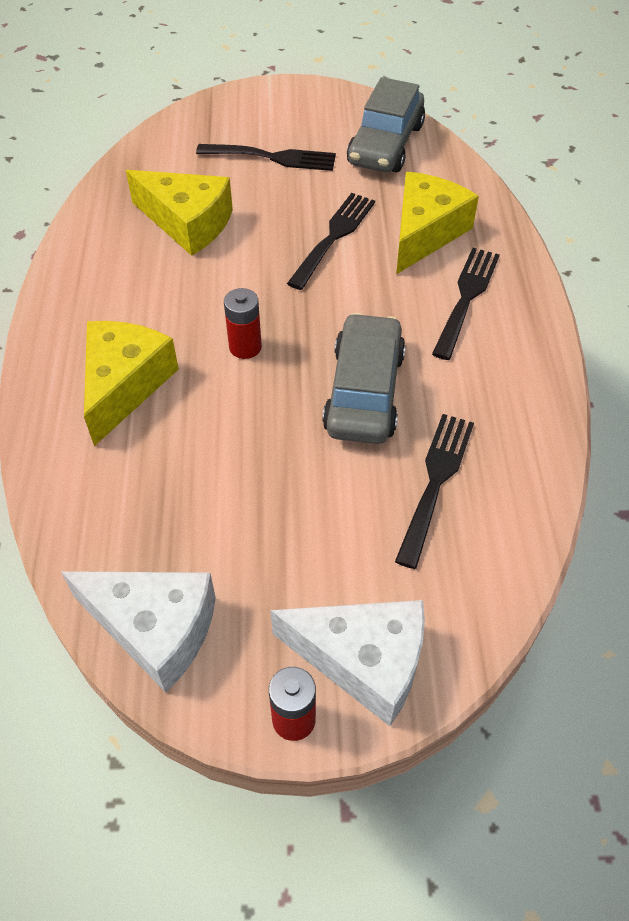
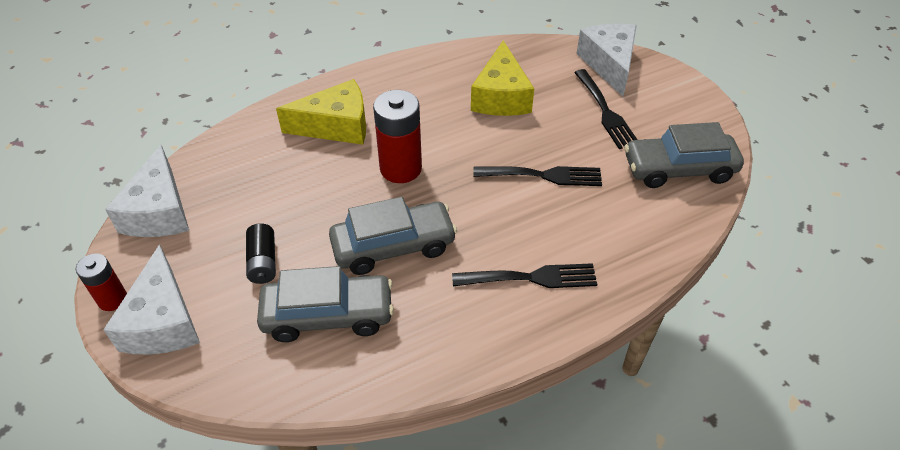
camera: 65 degrees right, 5 degrees down
(202, 126) = (609, 64): none -> white cheese
(245, 347) = (401, 168): red battery -> red battery, size x1.70
(319, 525) = (263, 262): none -> black battery
(425, 233) = (589, 228): yellow cheese -> none
(435, 481) = (328, 315): black fork -> grey car

